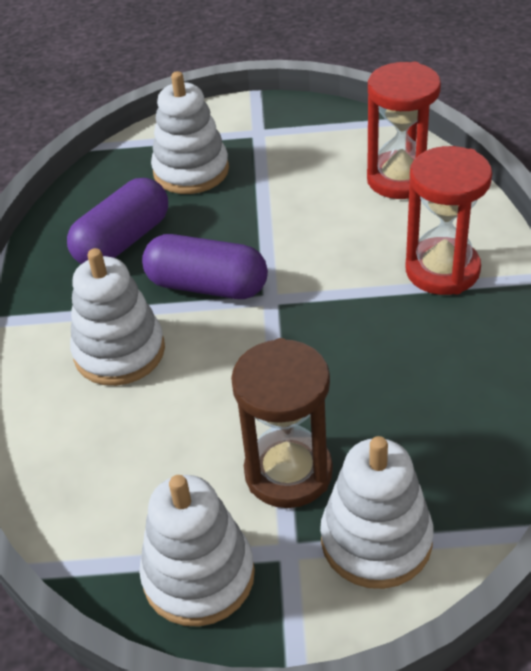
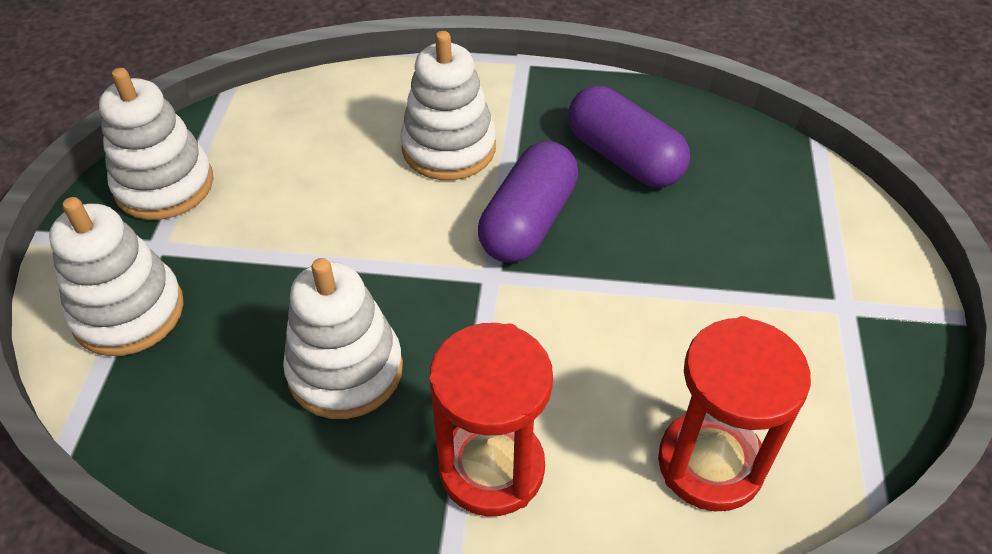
camera: 95 degrees right, 5 degrees up
(191, 171) = (755, 225): white stacking toy -> white stacking toy (345, 370)
(288, 472) = (239, 258): brown hourglass -> none

